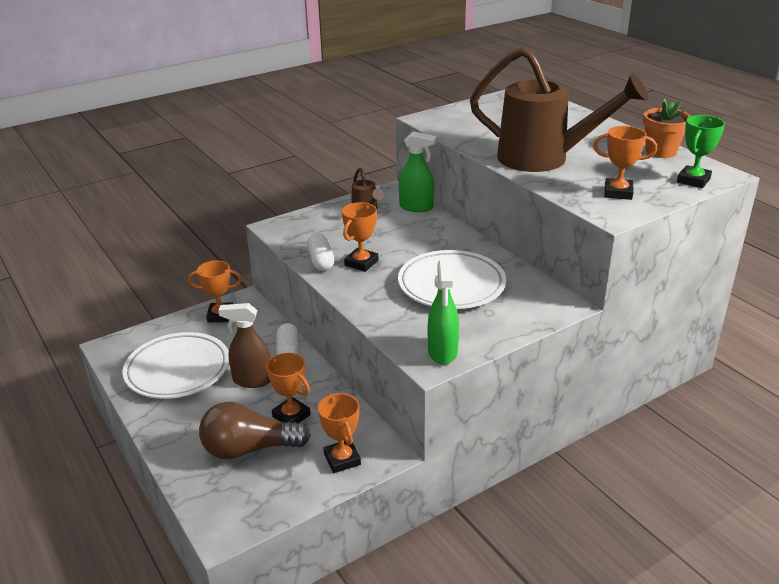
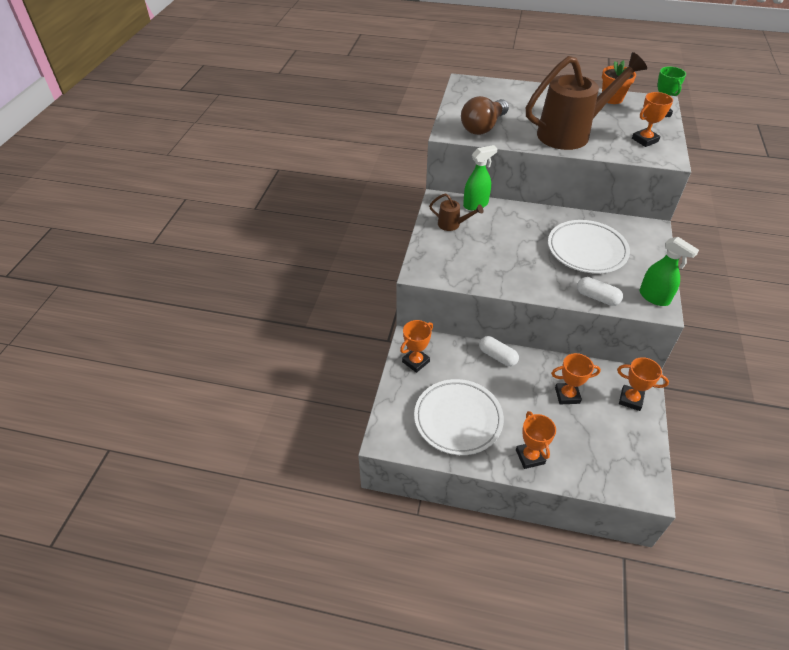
camera: 45 degrees left, 15 degrees up
(249, 449) = (581, 433): brown light bulb -> brown light bulb (483, 127)
(252, 380) = (510, 391): brown spray bottle -> none
(321, 261) = (493, 280): white capsule -> white capsule (597, 297)
(361, 263) = (518, 266): orange trophy -> orange trophy (530, 457)

